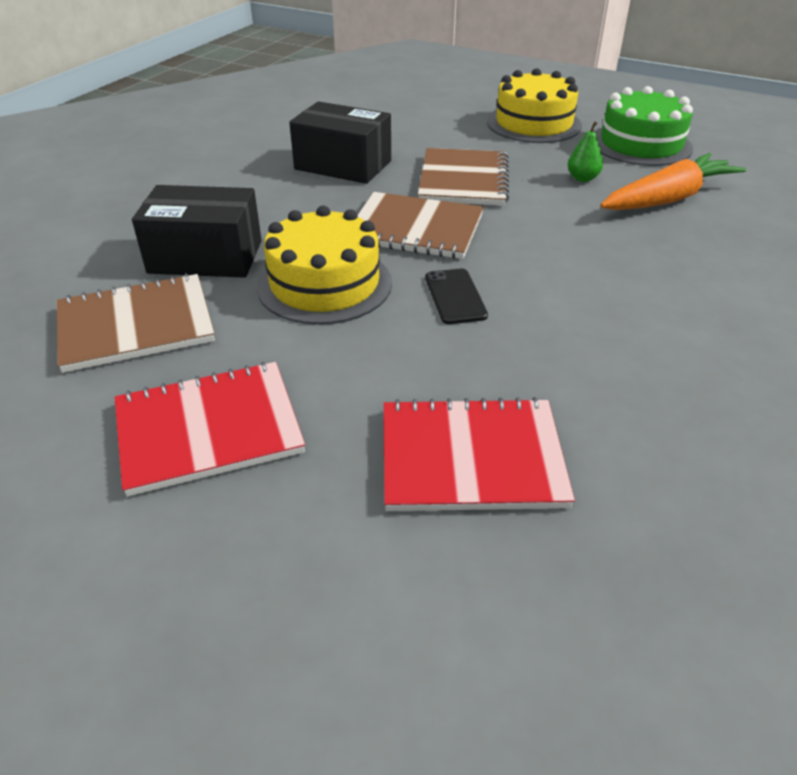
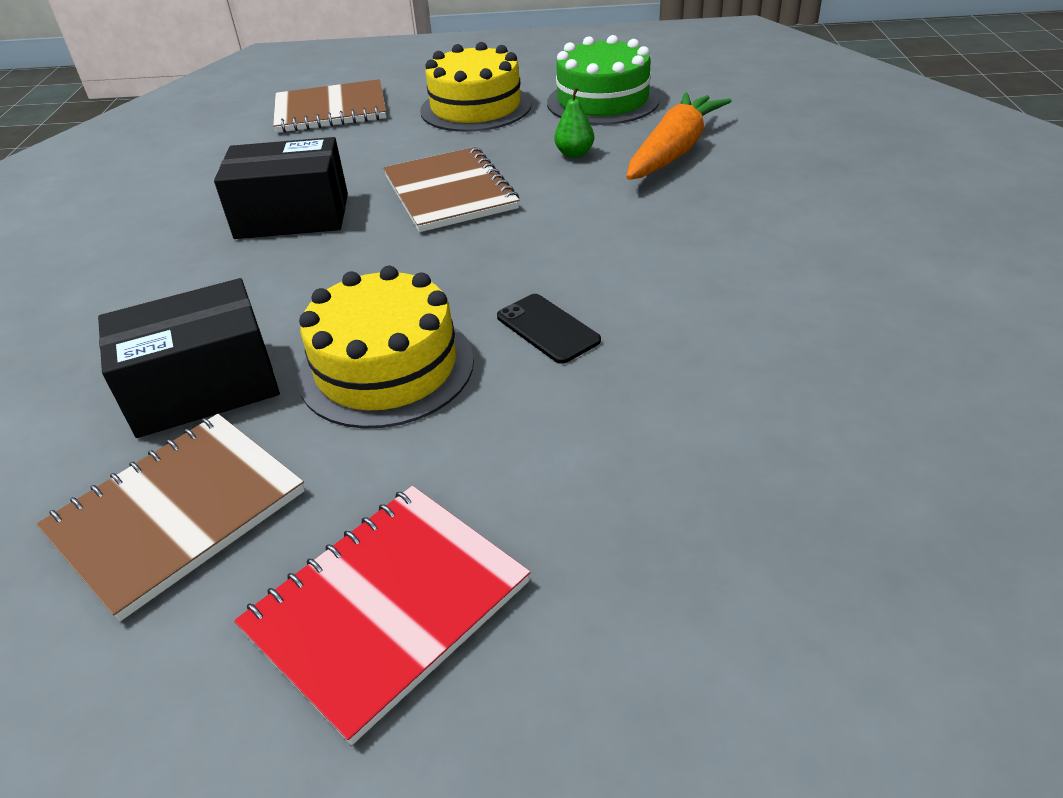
camera: 25 degrees left, 0 degrees up
(415, 229) = (441, 265): brown notebook -> brown notebook (331, 110)
(471, 457) = (710, 503): red notebook -> none

